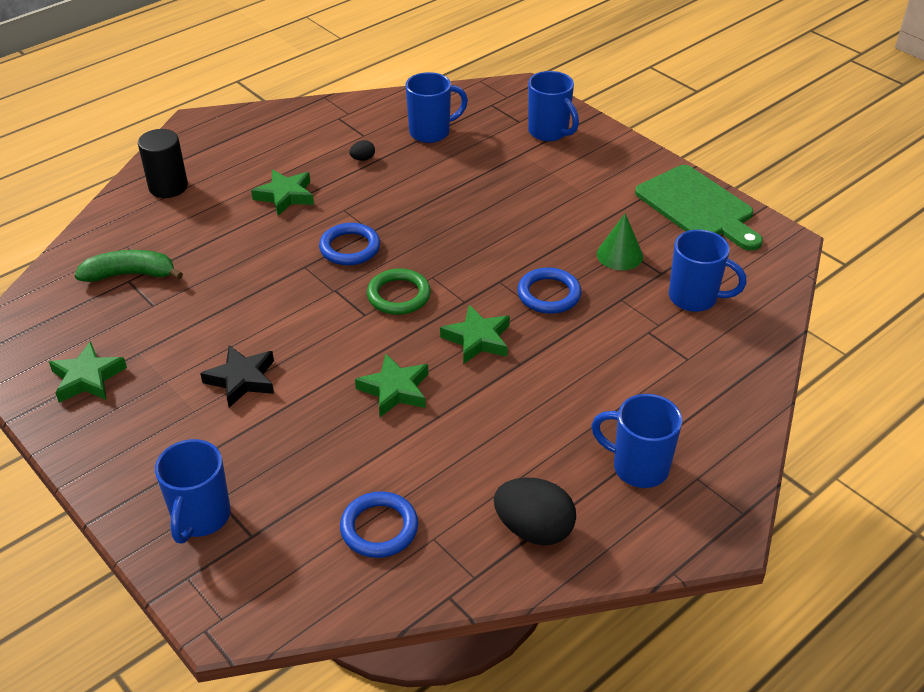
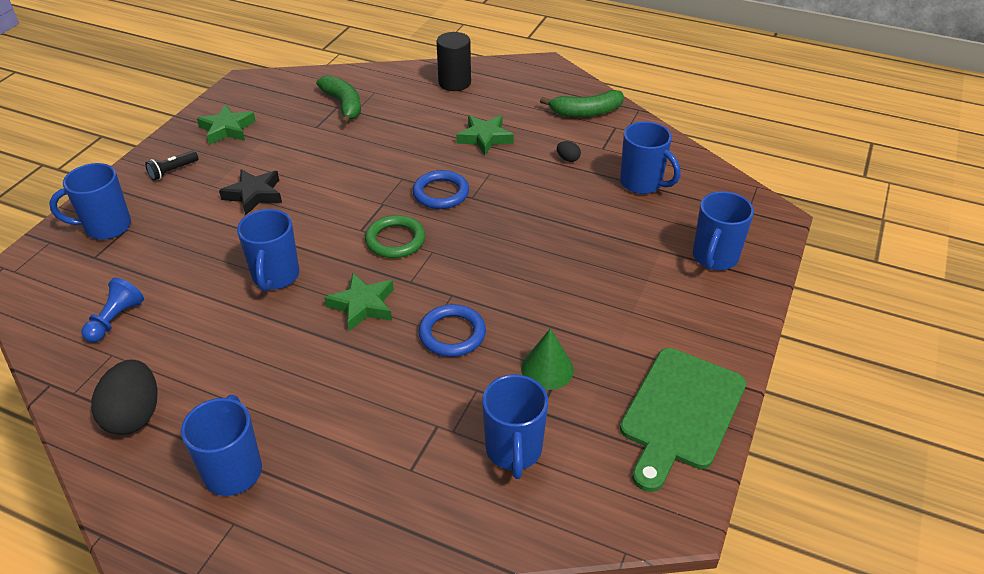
camera: 65 degrees right, 0 degrees up
(134, 441) = (172, 171): none -> black flashlight
(300, 125) = (586, 112): none -> green banana
(379, 528) = (115, 320): blue ring -> blue pawn
(395, 390) = (275, 277): green star -> blue mug

